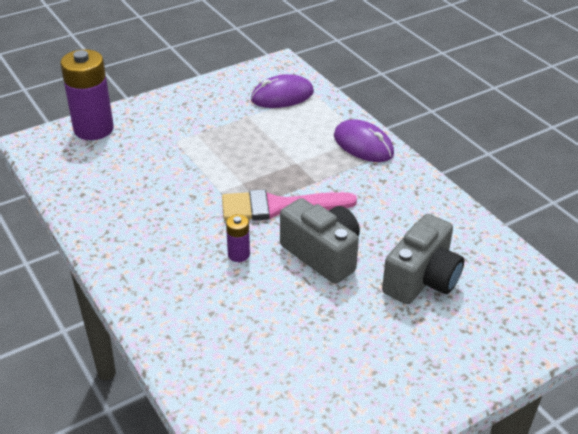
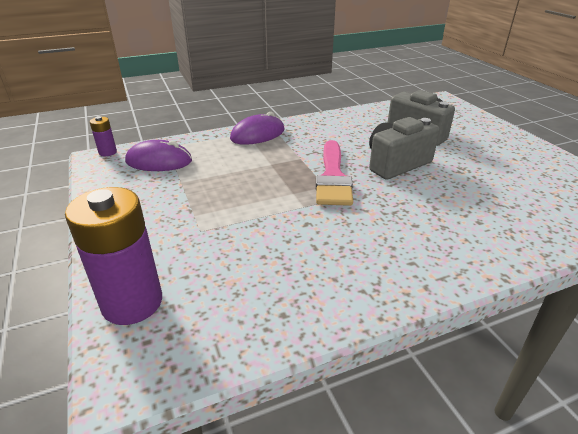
camera: 80 degrees left, 5 degrees down
(238, 254) = (399, 202): purple battery -> purple battery (107, 152)
(282, 96) = (159, 161): purple mouse -> purple mouse turned 75 degrees counterclockwise

